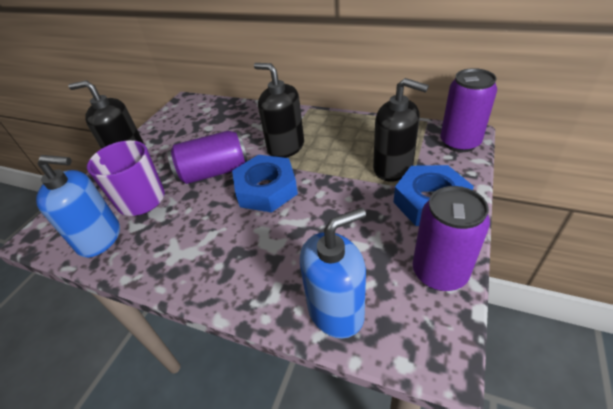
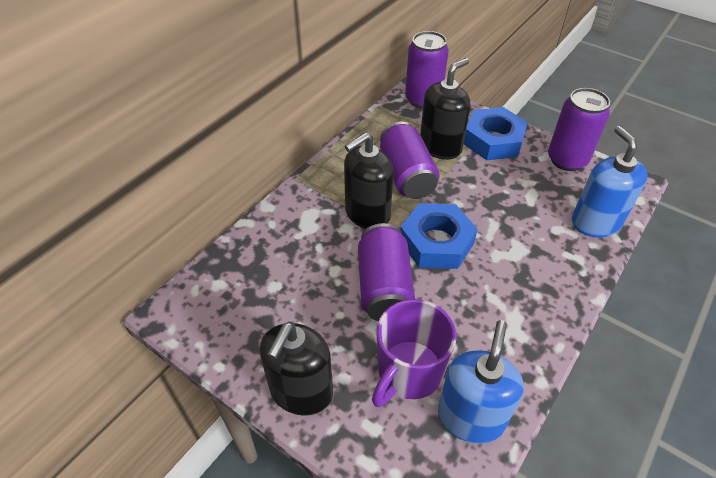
camera: 80 degrees left, 5 degrees up
(340, 156) = (407, 175): none -> purple can

